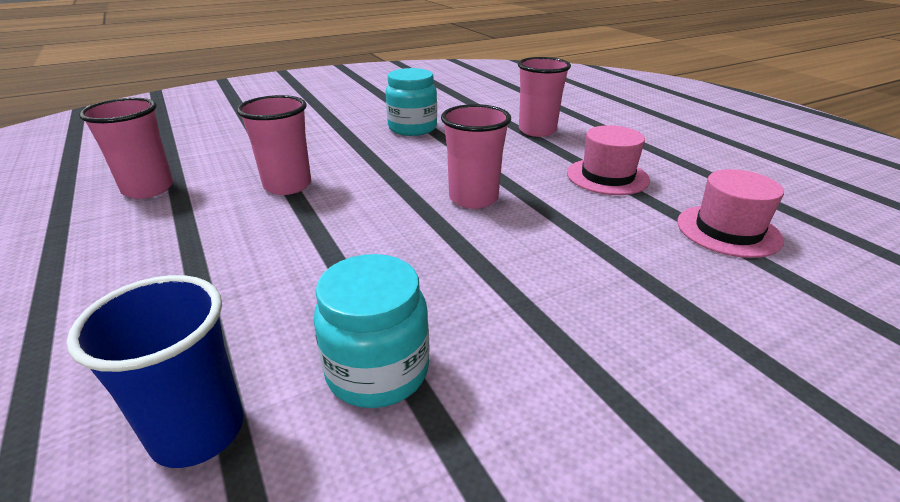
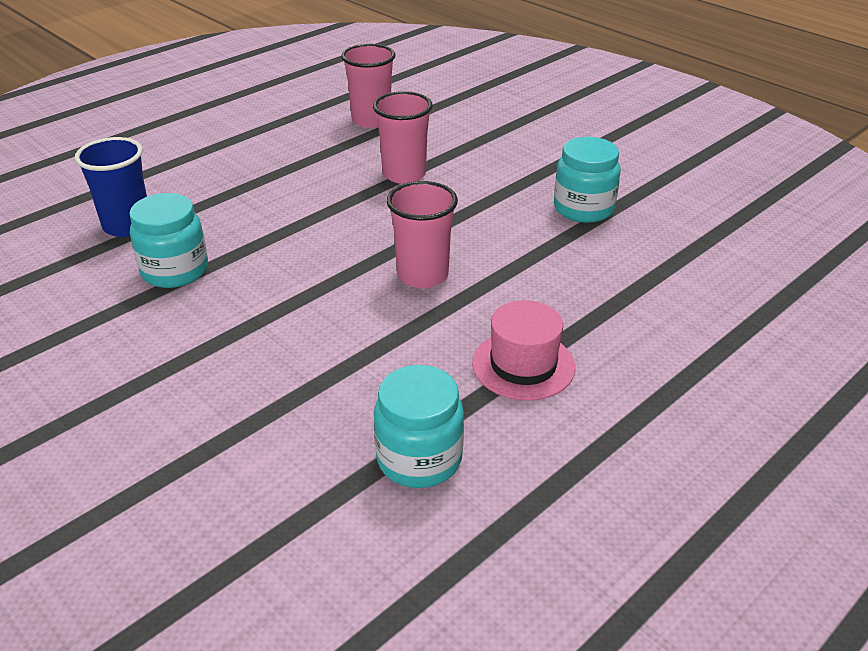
camera: 75 degrees right, 5 degrees up
(537, 130) = (643, 300): pink cup -> none
(728, 230) = (419, 459): pink hat -> turquoise jar

